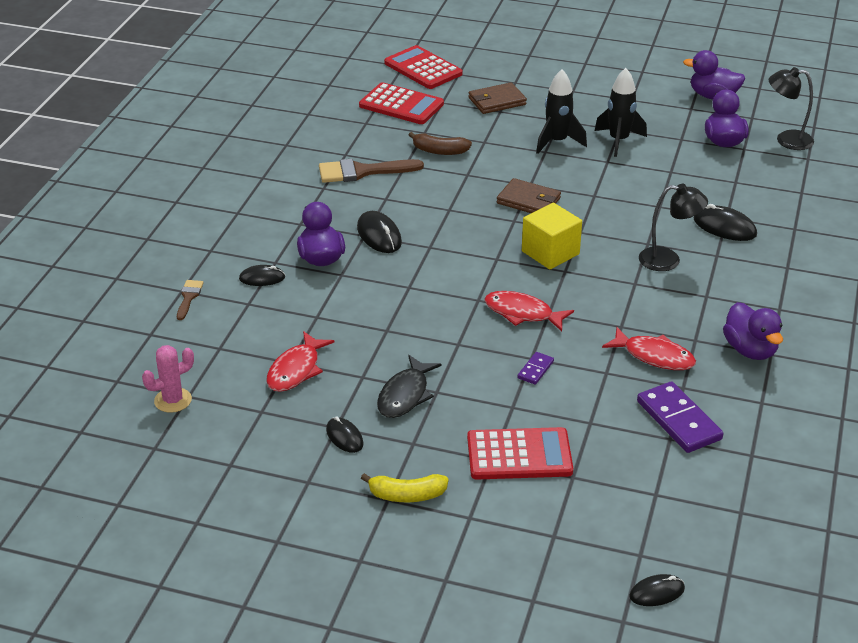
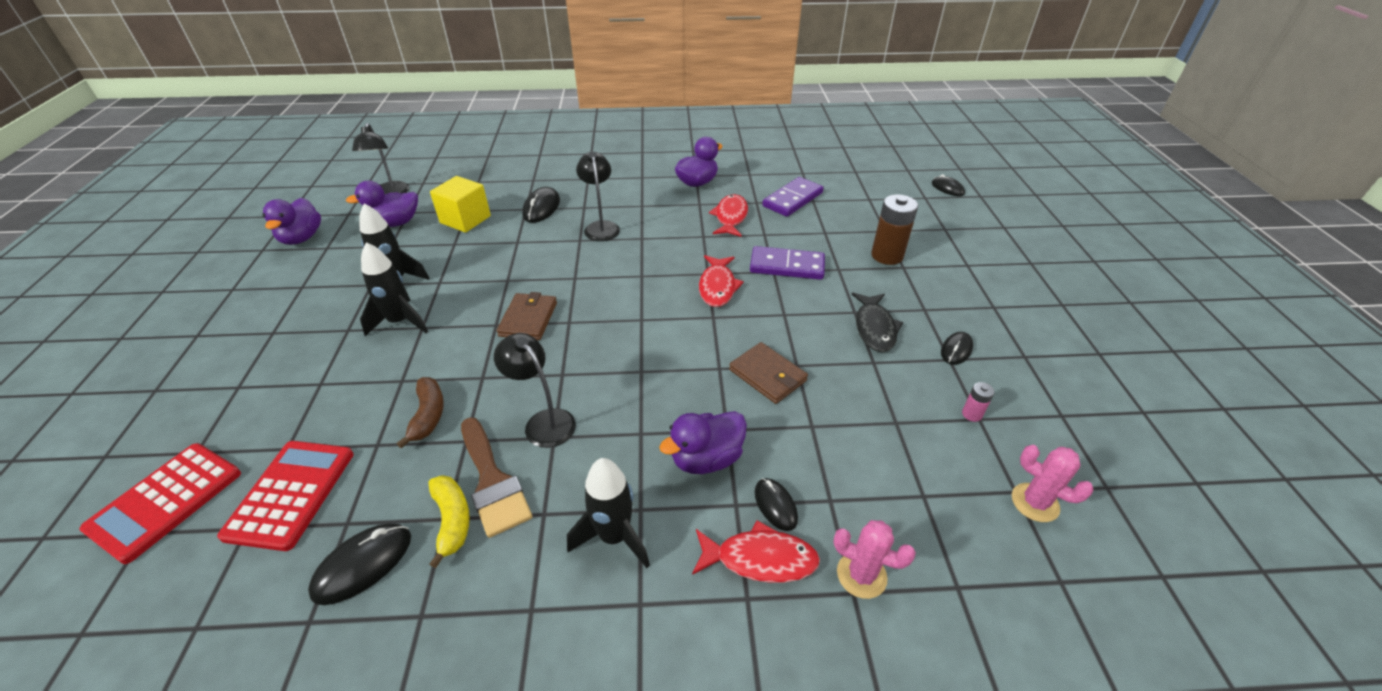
camera: 110 degrees left, 5 degrees up
(189, 297) = (861, 575): brown brush -> pink cactus
(268, 409) = (971, 414): none -> pink battery
(287, 210) = (614, 537): none -> black rocket
(296, 370) = (903, 413): red fish -> red fish (760, 559)
(379, 235) = (636, 419): black mouse -> black mouse (363, 565)
(403, 196) = (544, 421): none -> black lamp
(405, 395) = (874, 328): black fish -> black fish turned 90 degrees clockwise
(407, 495) = (980, 298): yellow banana -> yellow banana (452, 520)
(497, 101) = (292, 392): brown wallet -> brown wallet (768, 375)
(519, 455) = (887, 256): red calculator -> brown battery
(535, 370) = (787, 266): purple domino -> purple domino, size x2.02
(550, 253) = (617, 288): yellow cube -> yellow cube (465, 219)

